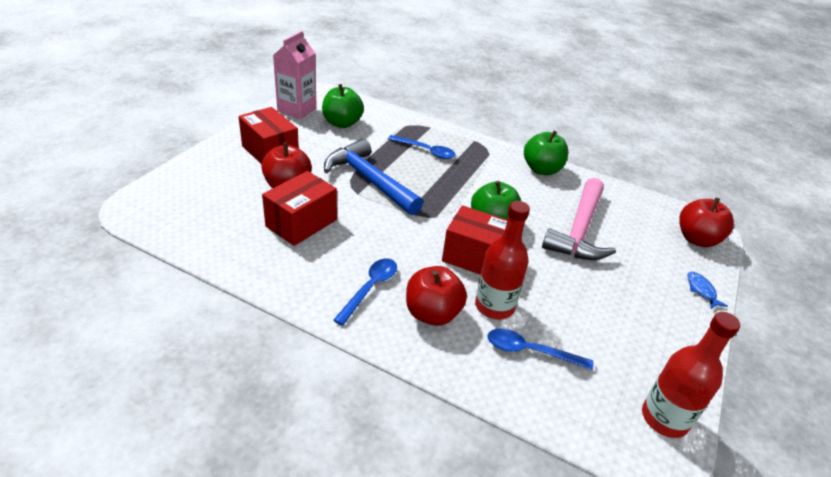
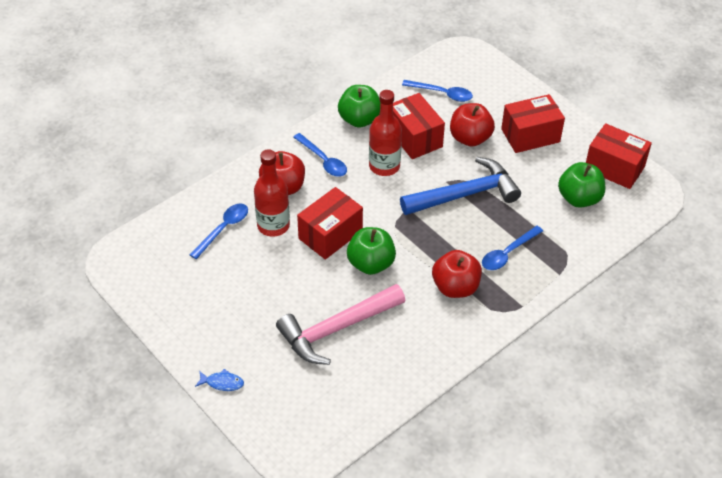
camera: 115 degrees right, 10 degrees up
(218, 214) = (442, 94): none -> blue spoon
(297, 110) = (614, 168): pink carton -> red box
(541, 169) = (446, 346): green apple -> green apple (359, 119)
(579, 230) = (337, 329): pink hammer -> pink hammer turned 75 degrees counterclockwise
(664, 418) = (134, 277): red bottle -> red bottle (384, 166)
(697, 239) = (285, 429): red apple -> red apple (455, 287)

